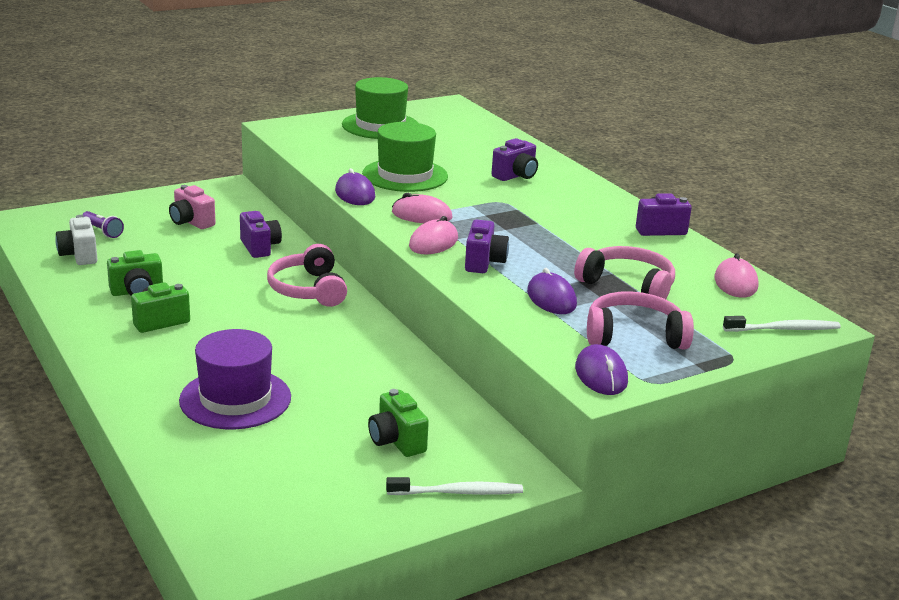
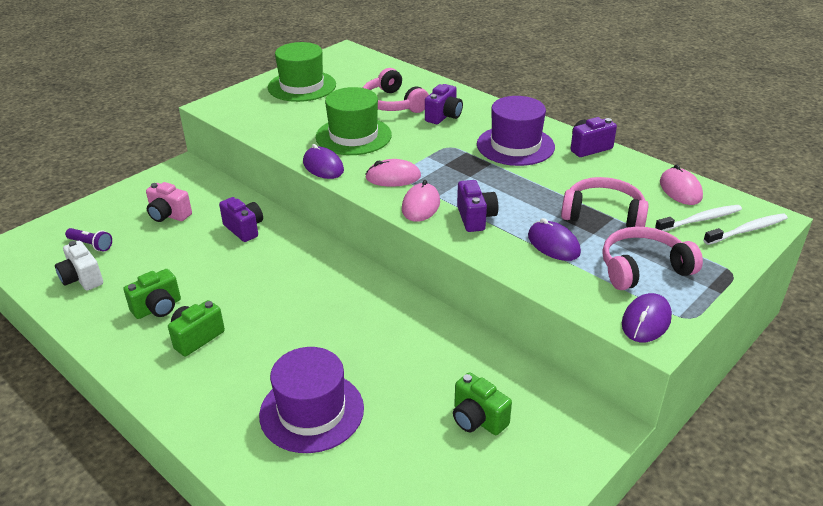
camera: 15 degrees left, 10 degrees up
(308, 289) = (310, 266): pink headphones -> pink headphones (392, 104)
(458, 492) = (560, 463): white toothbrush -> white toothbrush (700, 220)
(576, 213) = (515, 145): none -> purple hat
(601, 375) = (646, 321): purple mouse -> purple mouse turned 60 degrees clockwise

